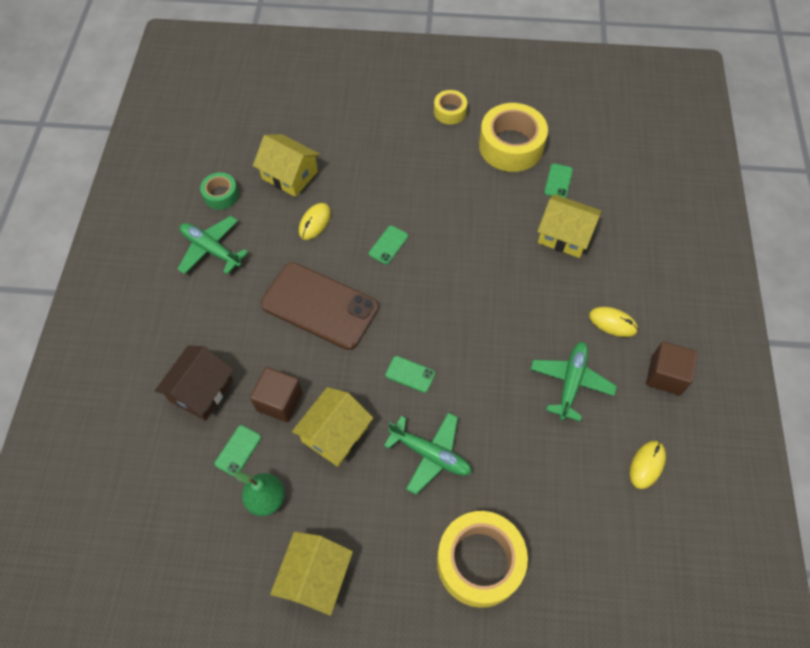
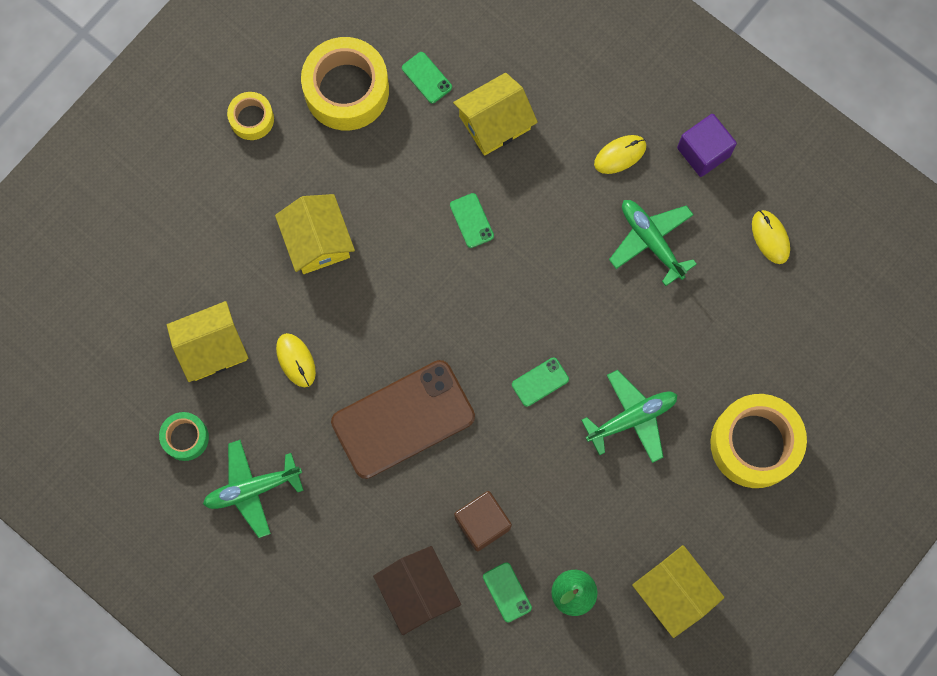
camera: 55 degrees left, 15 degrees up
(335, 434) = (552, 492): yellow house -> yellow house (317, 241)
(388, 245) = (379, 304): green phone -> green phone (471, 220)
(665, 375) = (703, 152): brown cube -> purple cube

